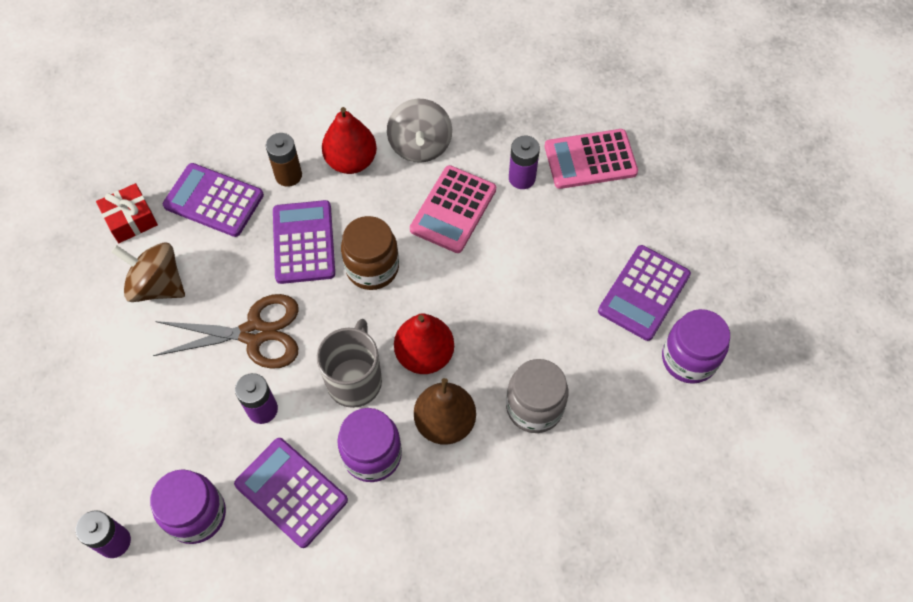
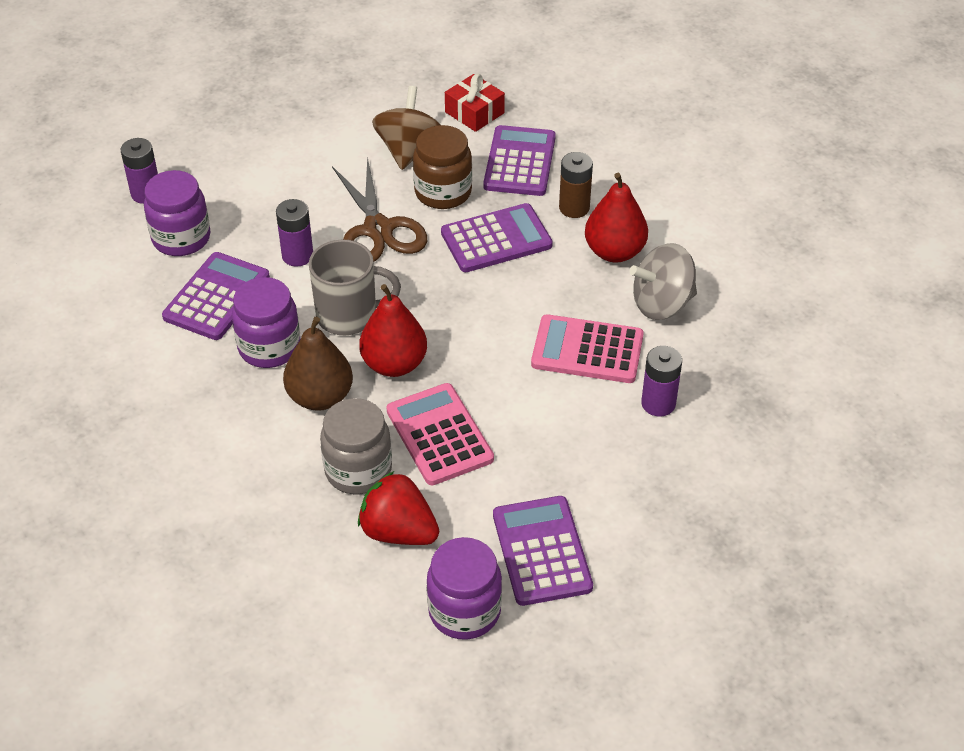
camera: 75 degrees right, 15 degrees down
(372, 268) = (485, 299): brown jar -> brown jar (443, 192)
(590, 160) = (716, 465): pink calculator -> pink calculator (439, 435)
(604, 389) = (398, 531): none -> red strawberry
(644, 293) = (541, 551): purple calculator -> purple calculator turned 60 degrees clockwise

